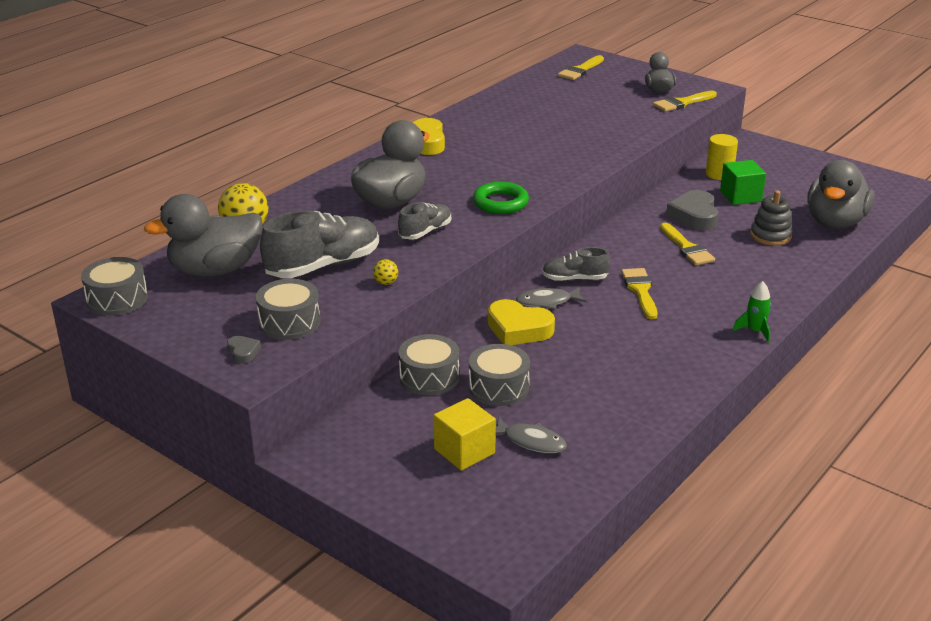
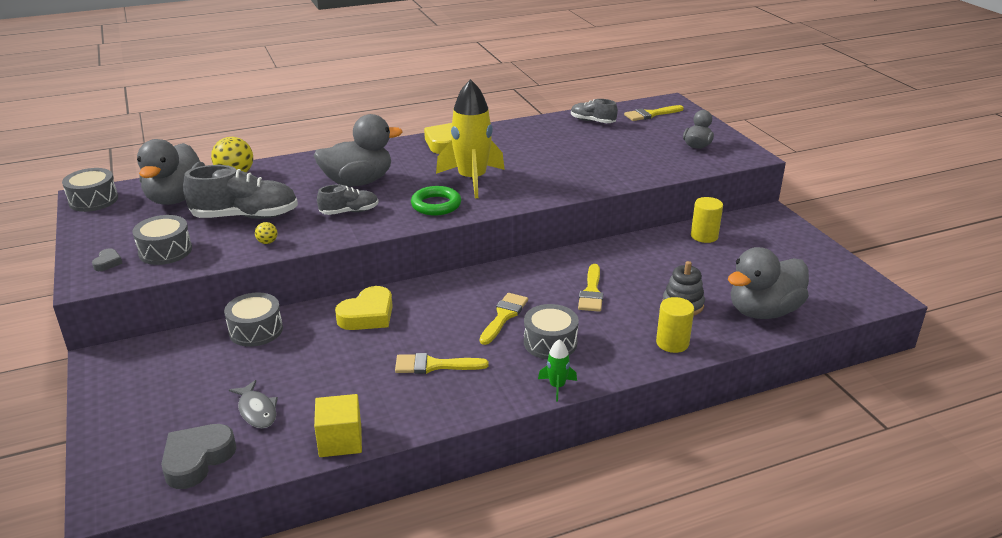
camera: 30 degrees right, 0 degrees up
(215, 270) = (176, 198): grey duck -> grey duck turned 90 degrees counterclockwise
(464, 451) = (202, 398): yellow cube -> yellow cube (340, 441)
(498, 387) = (292, 357): grey drum -> grey drum (550, 342)
(501, 170) = (472, 179): none -> yellow rocket
(518, 329) = (368, 315): yellow heart -> yellow heart turned 105 degrees counterclockwise
(547, 302) = (417, 300): grey fish -> none
(574, 279) = (463, 289): grey shoe -> grey shoe (592, 121)
(682, 103) = (704, 161): yellow brush -> yellow brush (434, 365)
(694, 216) = (634, 266): grey heart -> grey heart (197, 459)
(740, 196) = (699, 261): green cube -> none
(799, 268) = (672, 343): none -> yellow cylinder

